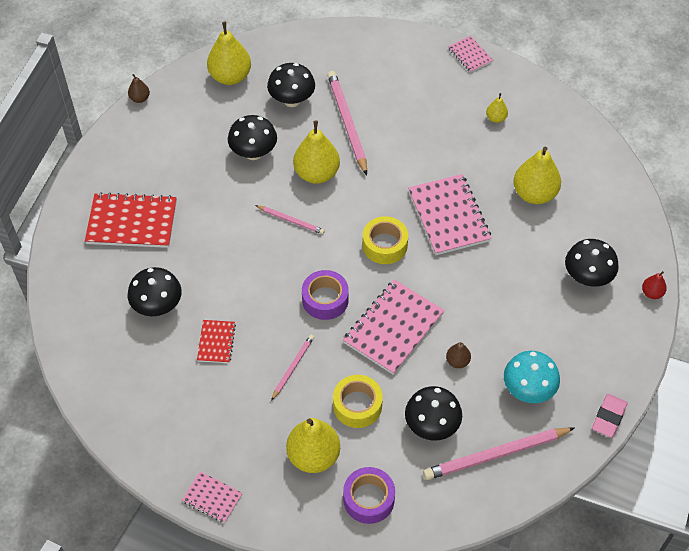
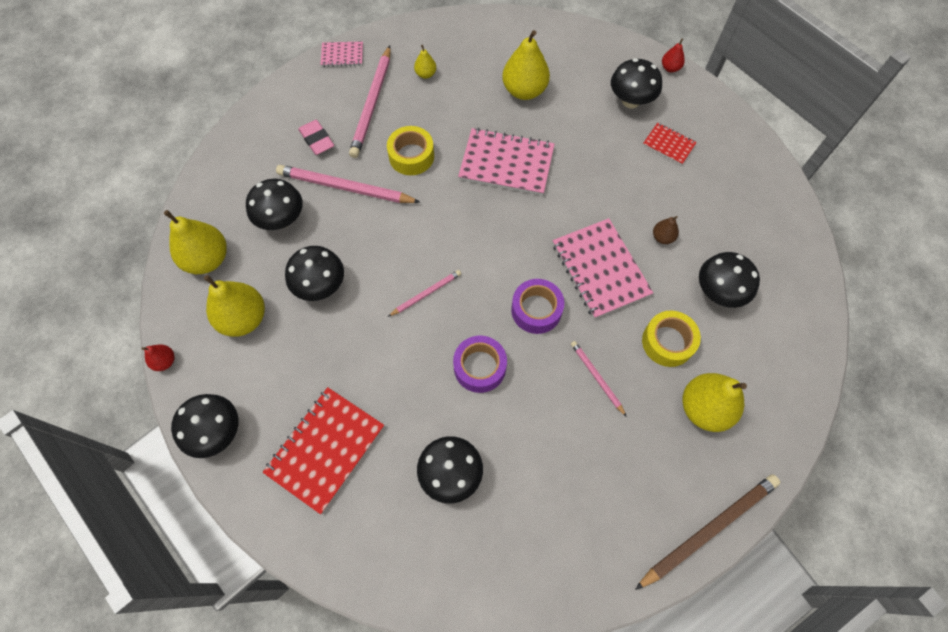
camera: 60 degrees left, 10 degrees up
(108, 155) = (217, 432): none -> black mushroom
(140, 98) = (165, 361): brown pear -> red pear
(212, 498) = (709, 529): pink notebook -> brown pencil
(216, 342) = (529, 435): red notebook -> red notebook (669, 144)
(317, 173) = (386, 243): yellow pear -> yellow pear (244, 318)
(368, 499) = (770, 383): purple tape -> purple tape (479, 367)
(385, 245) = (506, 229): yellow tape -> yellow tape (411, 156)
(496, 455) = (770, 258): pink pencil -> pink pencil (372, 104)
(528, 390) = (718, 200): turquoise mushroom -> none
(608, 417) = (771, 159): pink eraser -> pink eraser (317, 140)

